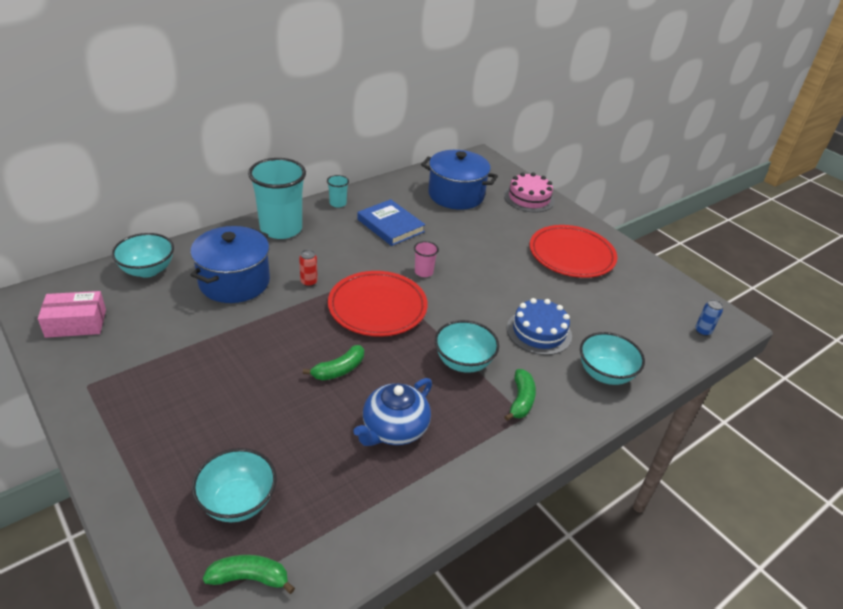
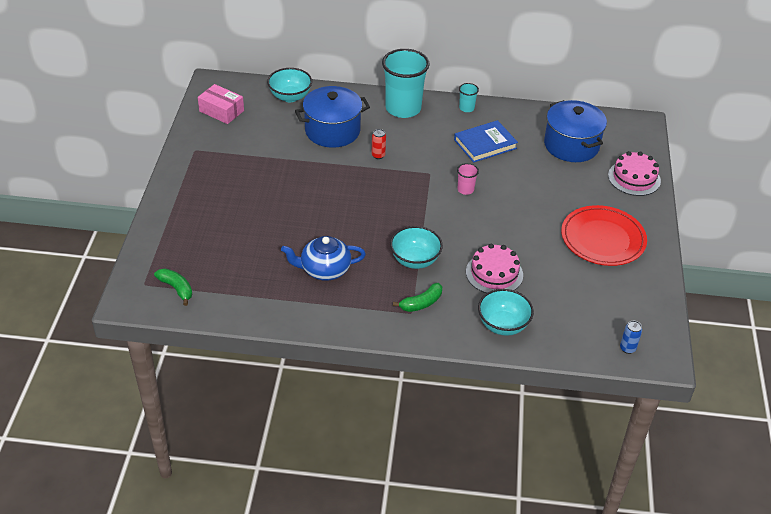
camera: 45 degrees right, 5 degrees up
(238, 502) = (206, 253): turquoise bowl -> none
(339, 370) = (333, 219): green banana -> none
(377, 307) = (403, 195): red plate -> none
(390, 225) = (485, 144): blue book -> blue book turned 60 degrees clockwise
(539, 332) = (494, 273): blue cake -> pink cake

